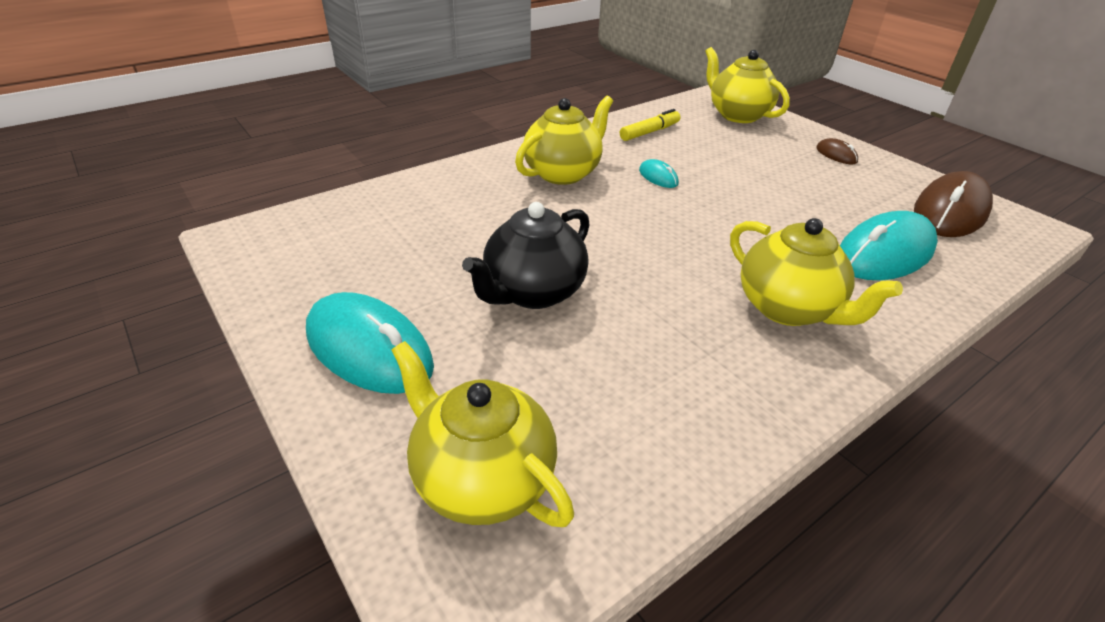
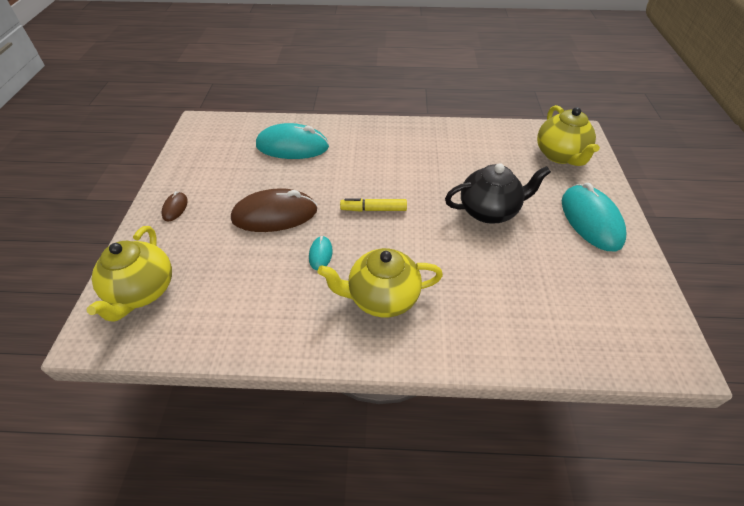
camera: 140 degrees left, 10 degrees up
(649, 132) = (249, 312): yellow marker -> yellow marker (373, 209)
(788, 309) = (379, 149): yellow teapot -> none
(950, 212) = (213, 146): brown mouse -> brown mouse (275, 215)

